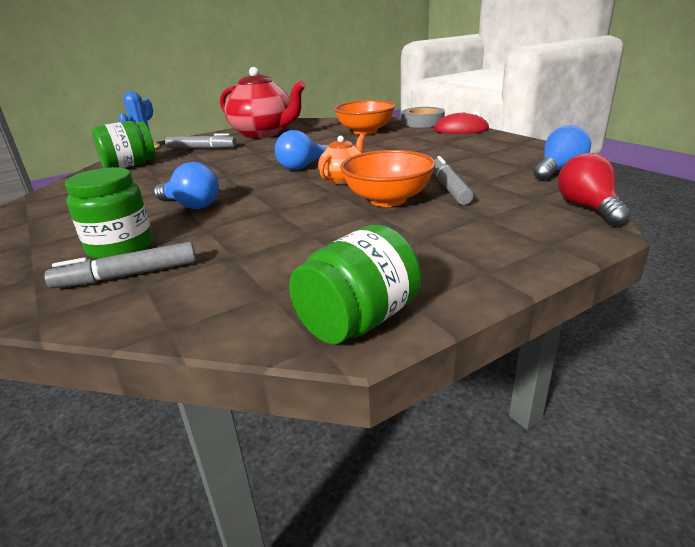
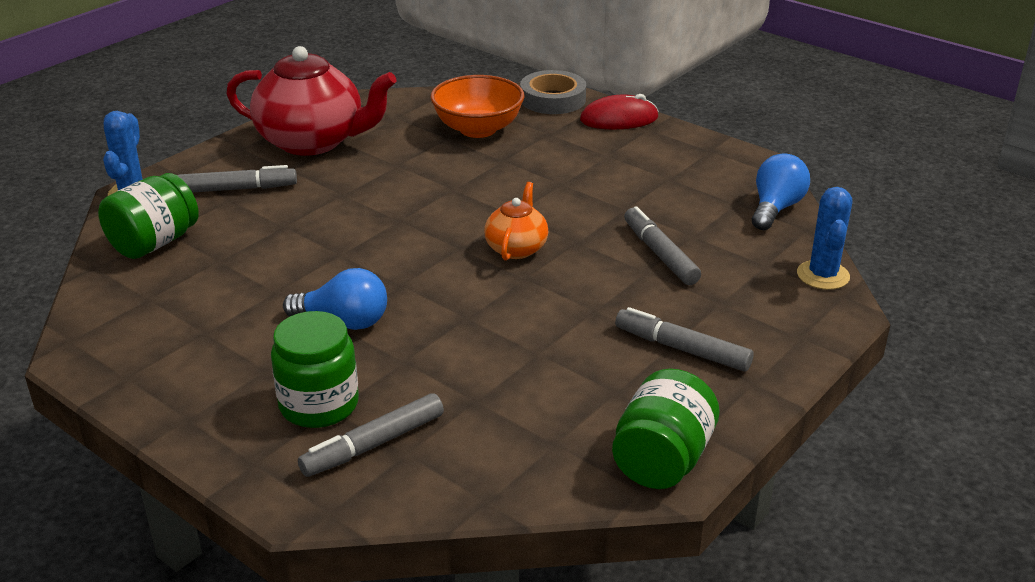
camera: 20 degrees left, 5 degrees up
(303, 166) = (440, 224): blue light bulb -> none
(387, 200) = (596, 284): orange bowl -> none
(432, 242) = (682, 349): none -> grey marker
(588, 208) = (823, 275): red light bulb -> blue cactus

